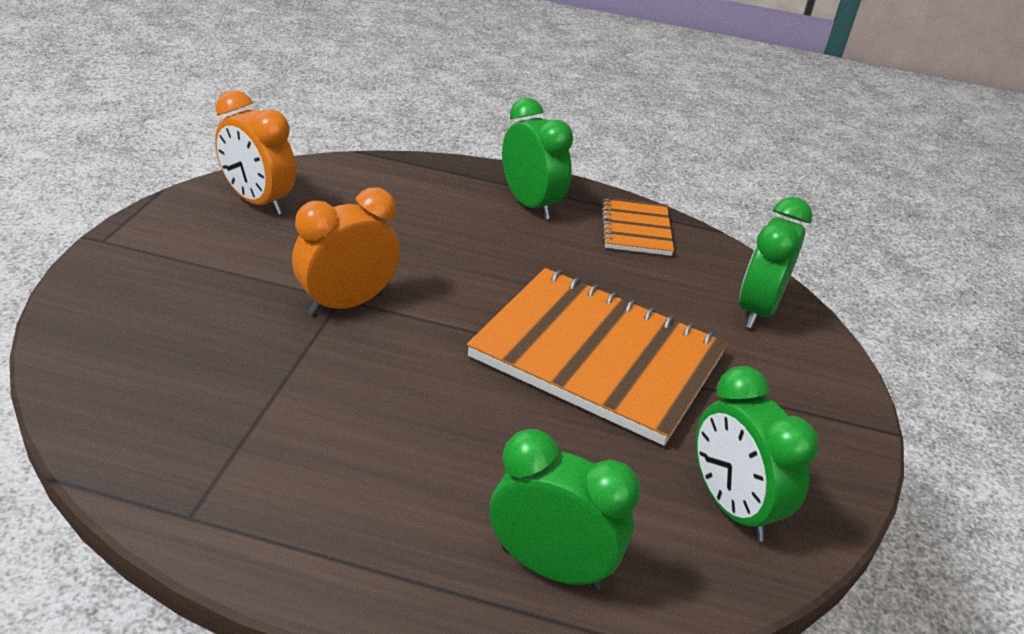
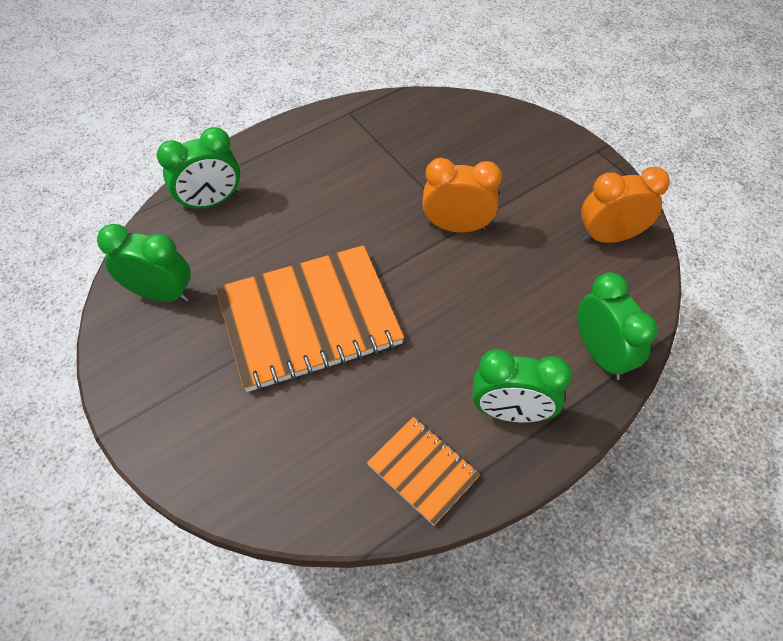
camera: 135 degrees right, 20 degrees up
(346, 303) = (457, 226): orange clock -> orange clock turned 90 degrees counterclockwise
(757, 310) = (262, 468): green clock -> green clock (600, 354)

